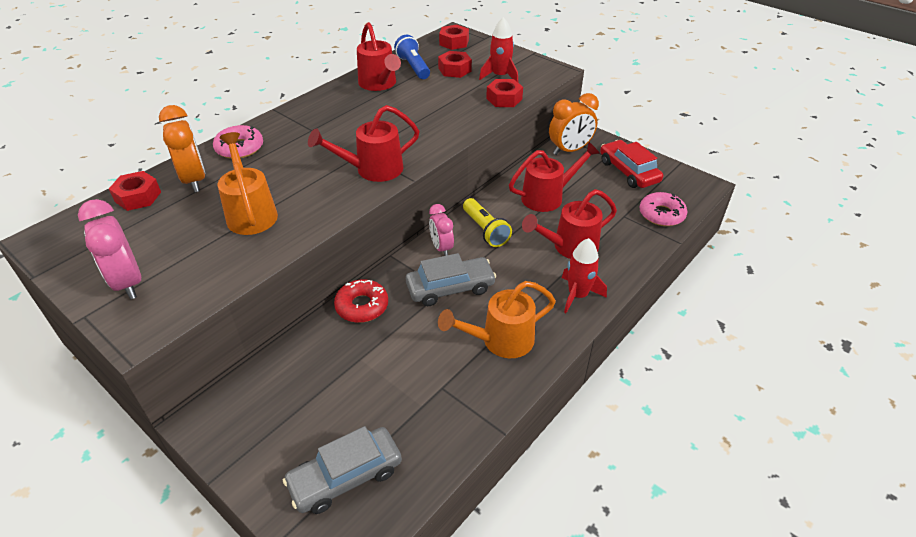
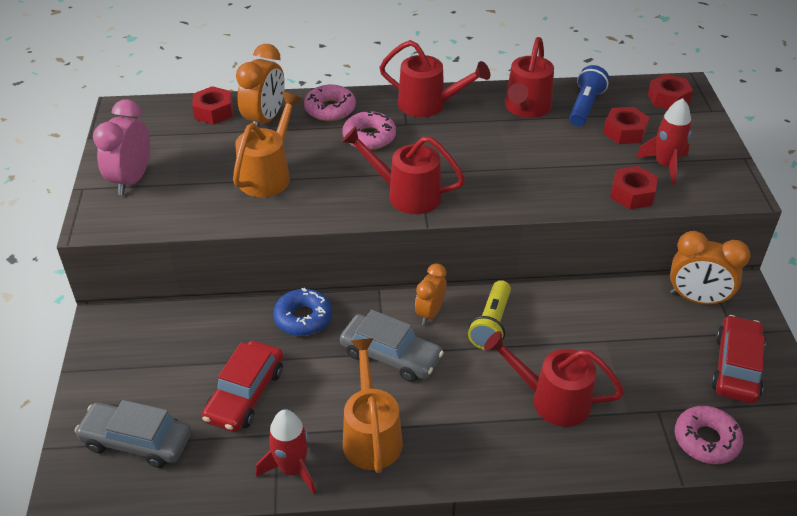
camera: 45 degrees right, 0 degrees up
(296, 150) = (369, 137): none -> pink donut
(362, 306) = (303, 318): red donut -> blue donut
(386, 381) = (245, 394): none -> red car
(441, 248) = (430, 313): pink clock -> orange clock
(500, 340) = (371, 434): orange watering can -> orange watering can turned 60 degrees clockwise
(548, 197) = (601, 333): red watering can -> red watering can (429, 105)
(577, 295) = (495, 450): red rocket -> red rocket (292, 469)

